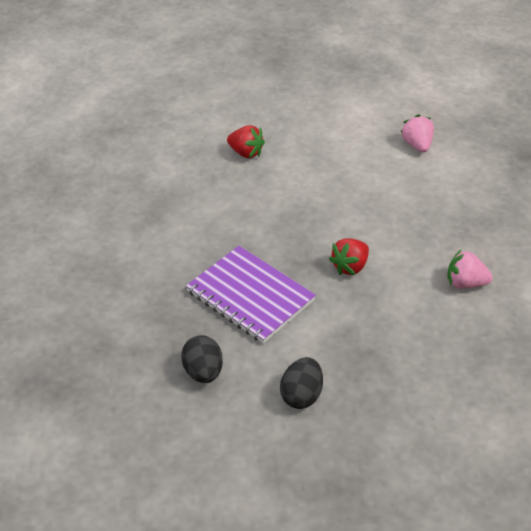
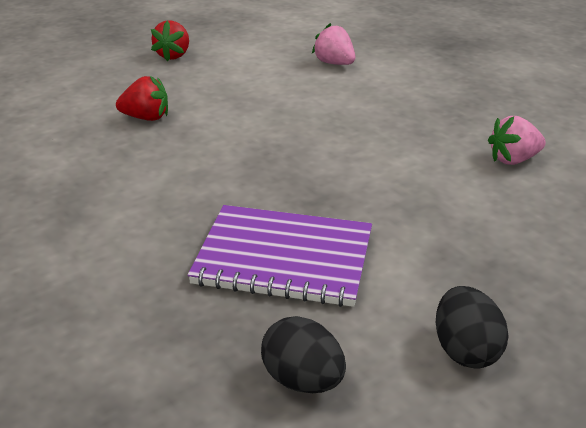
camera: 30 degrees left, 10 degrees down
(350, 267) = (376, 185): red strawberry -> red strawberry (173, 55)

